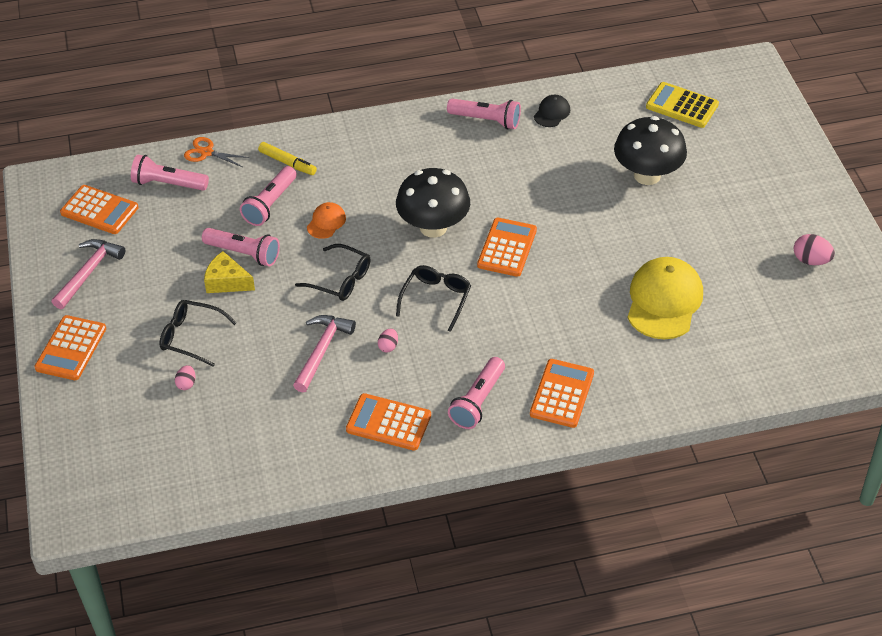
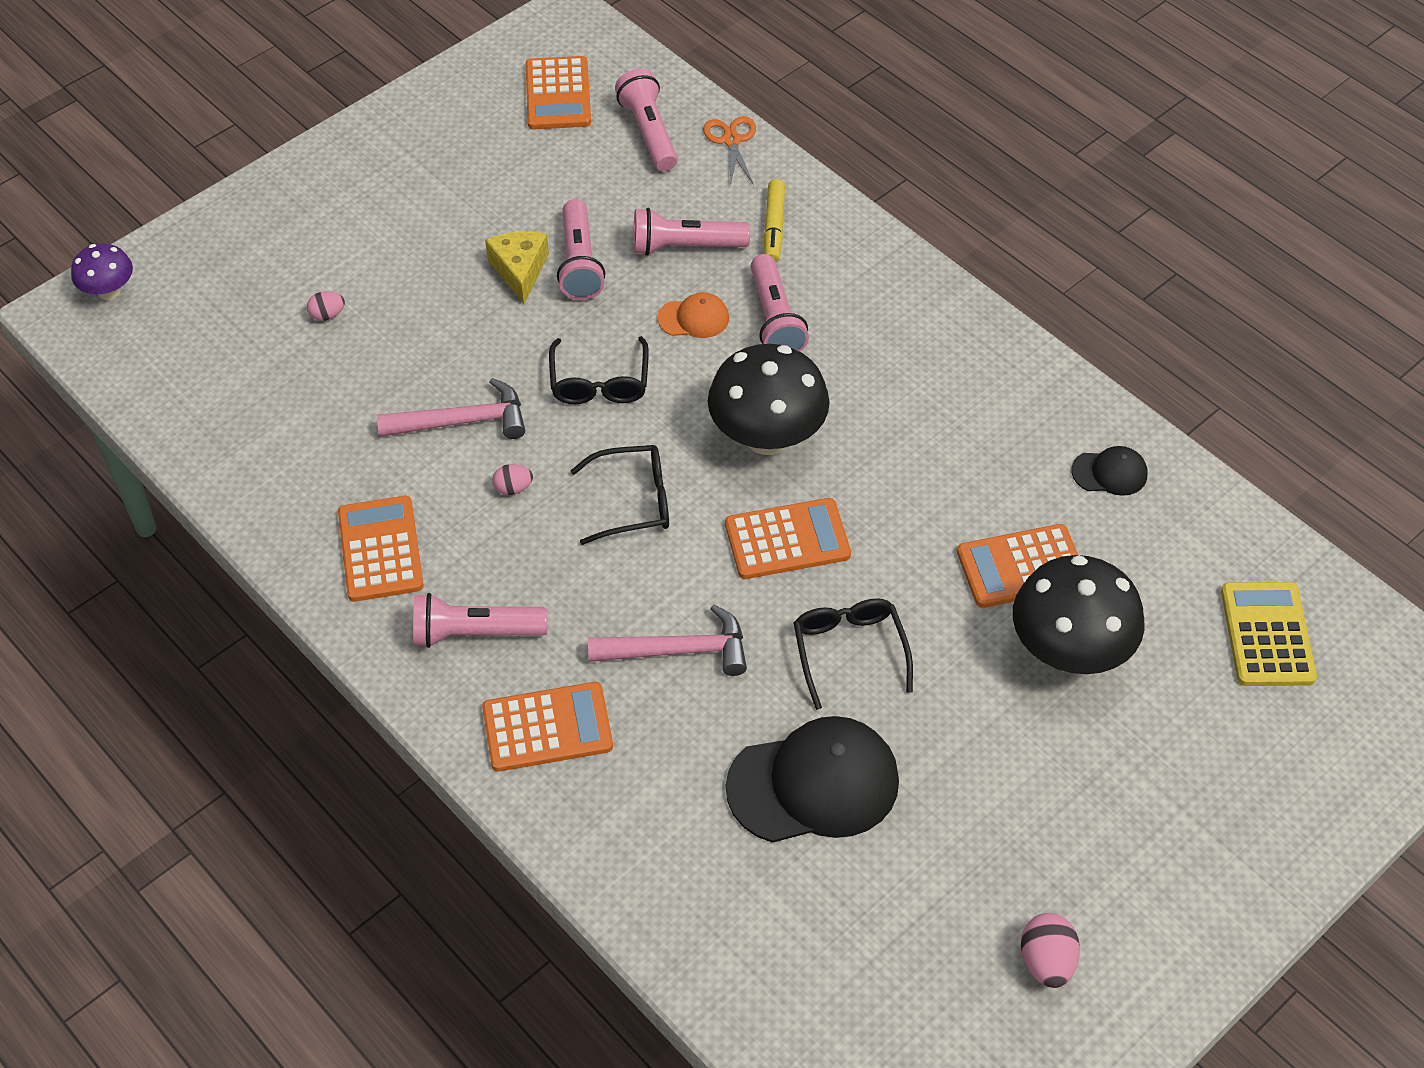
camera: 60 degrees right, 5 degrees up
(70, 489) = (109, 291): none -> purple mushroom
(71, 348) = (320, 183): orange calculator -> orange calculator (1021, 567)
(89, 272) = (450, 137): pink hammer -> pink hammer (679, 650)
(191, 337) = (406, 282): black glasses -> black glasses (849, 651)
(486, 120) = (1029, 401): pink flashlight -> pink flashlight (775, 319)
(664, 301) = (814, 784): yellow cap -> black cap

